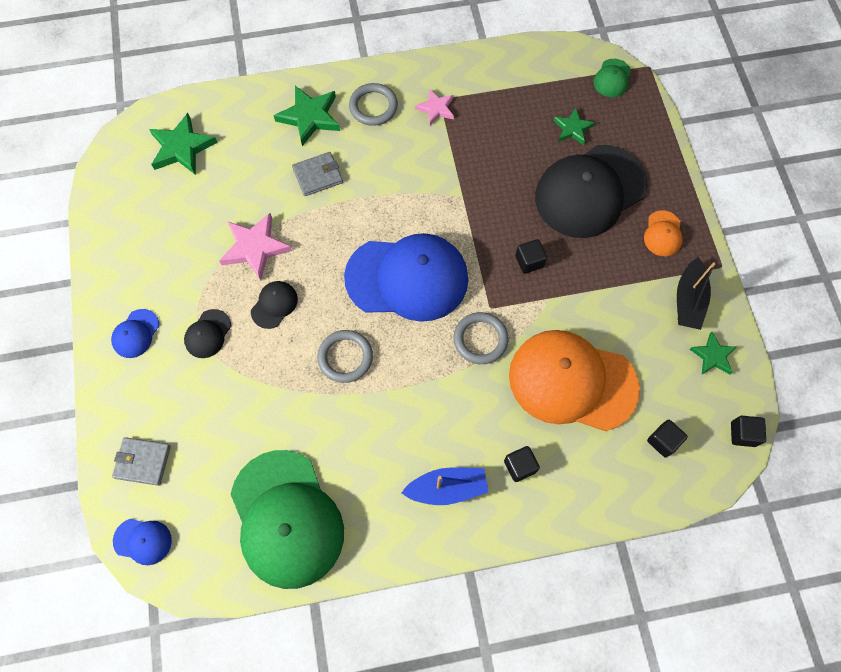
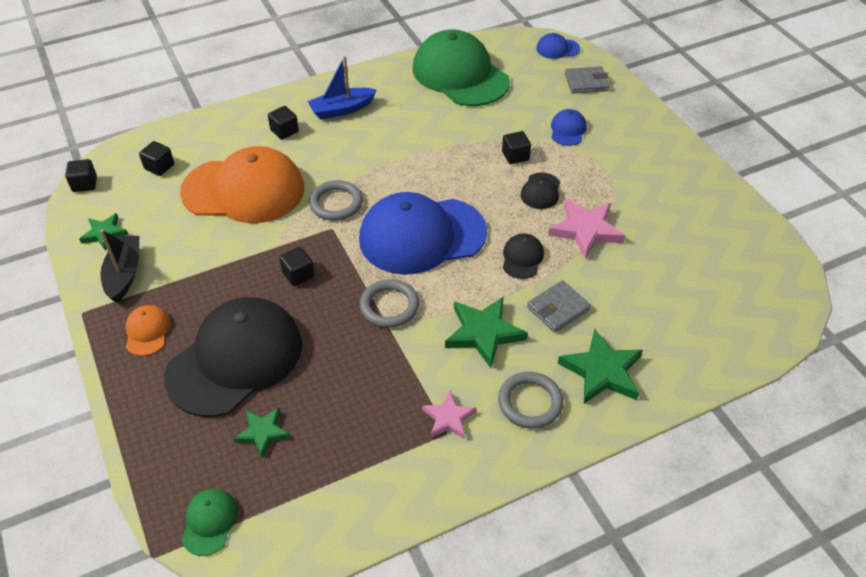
camera: 165 degrees right, 20 degrees down
(136, 333) = (650, 149): blue cap -> blue cap (568, 130)
(182, 148) = (725, 304): green star -> green star (483, 333)
(208, 334) = (588, 161): black cap -> black cap (522, 258)
(278, 360) = (515, 156): none -> black cube
(345, 357) = (457, 168): grey ring -> grey ring (389, 306)

